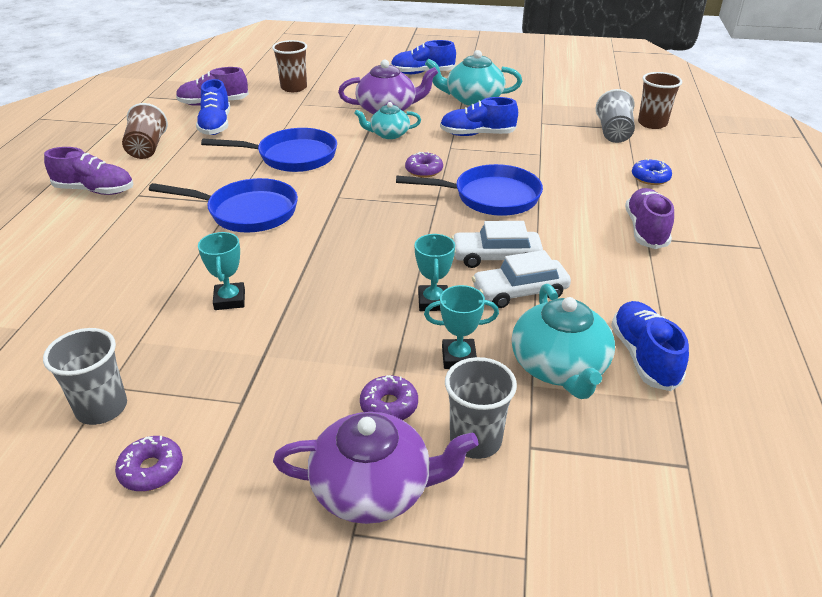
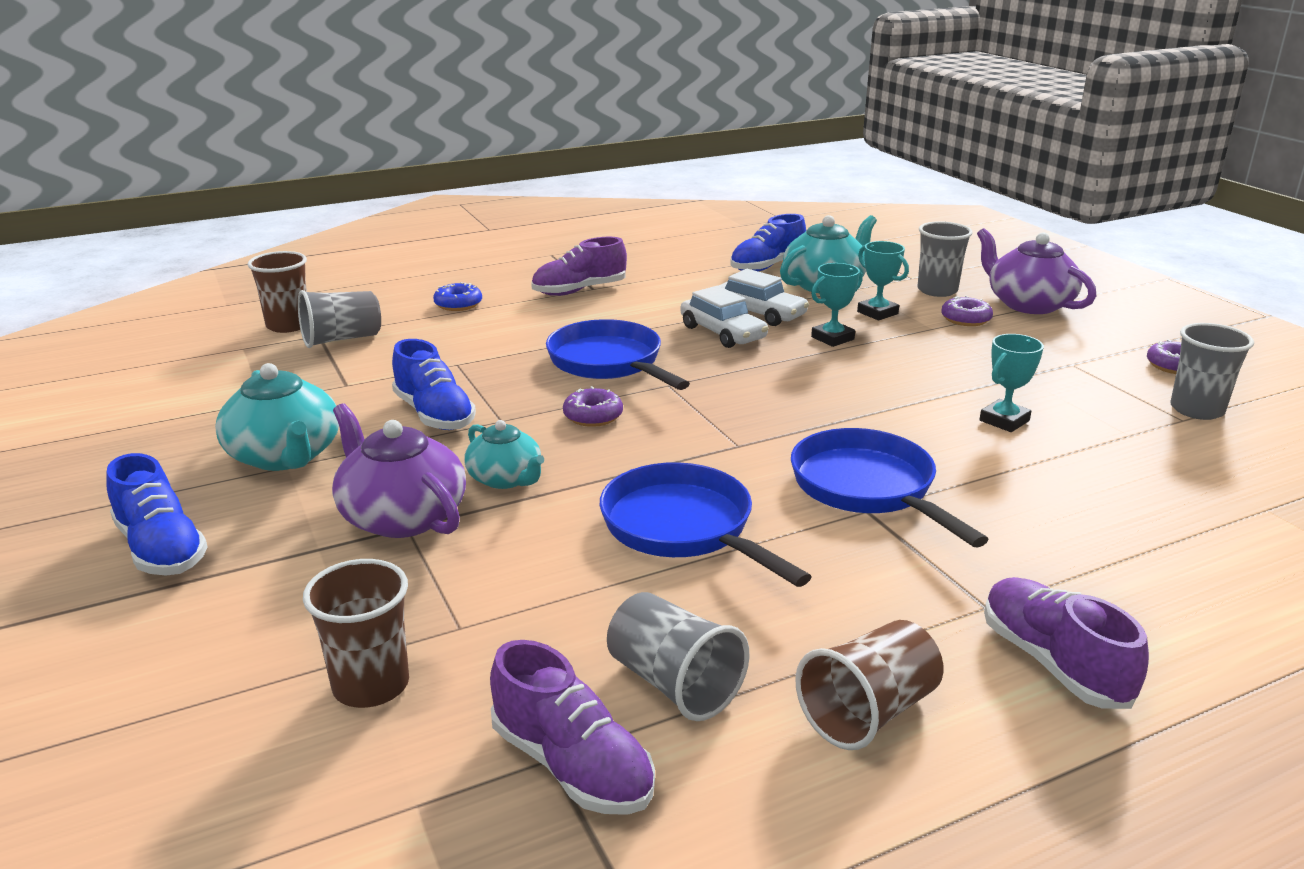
camera: 125 degrees left, 10 degrees down
(216, 125) = (674, 683): blue shoe -> grey cup

